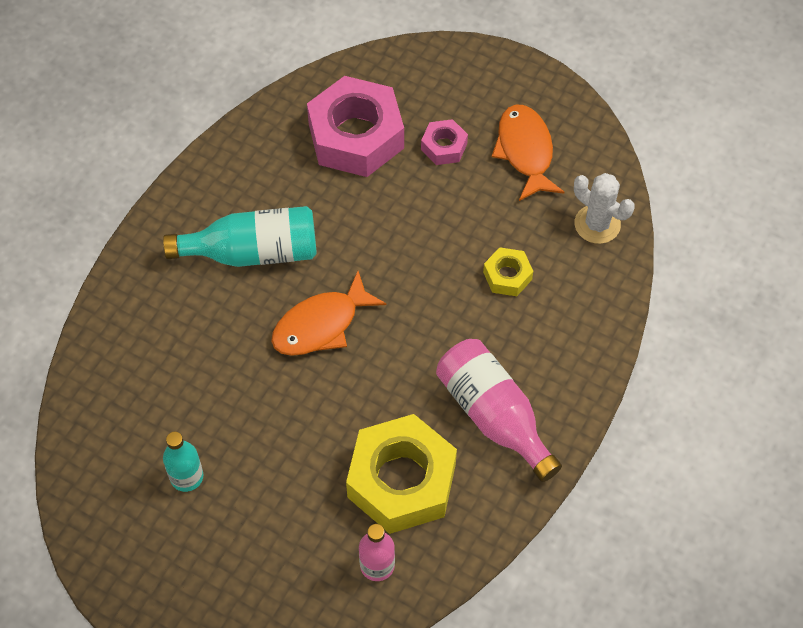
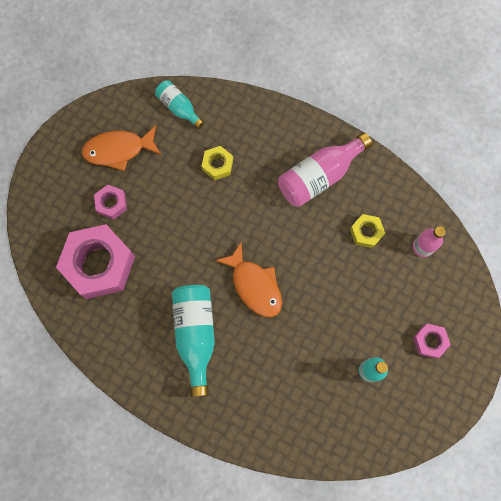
camera: 90 degrees left, 15 degrees up
(225, 566) = (429, 341): none -> pink nut
(401, 481) = (366, 232): yellow nut -> yellow nut, size x0.47
(597, 224) = (179, 108): white cactus -> turquoise bottle

